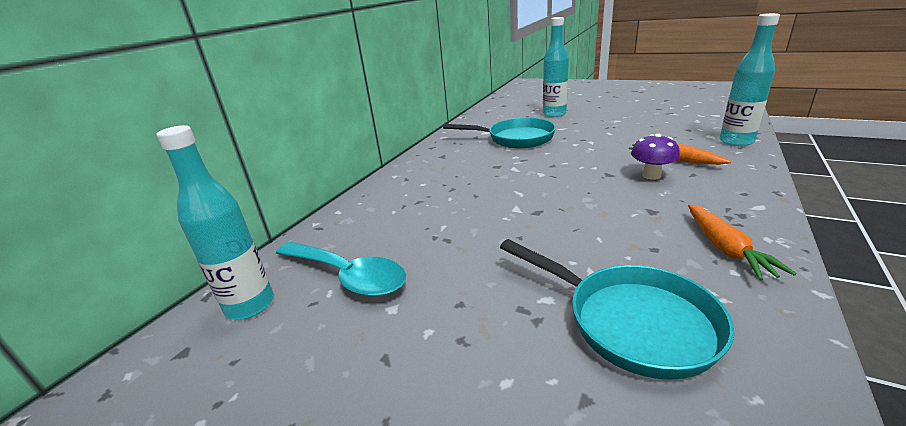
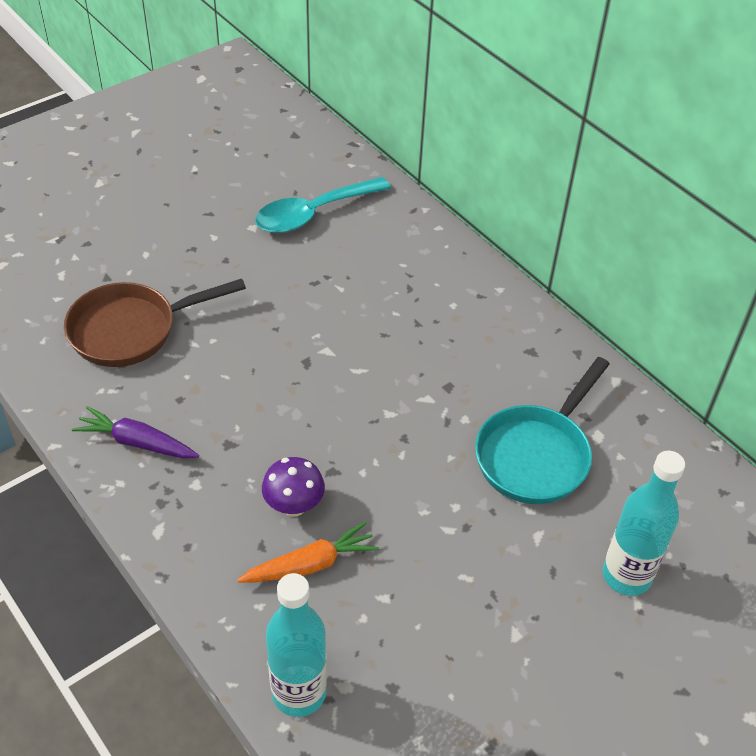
camera: 110 degrees right, 20 degrees up
(250, 305) = (320, 163): turquoise bottle -> none
(630, 321) = (131, 330): turquoise pan -> brown pan
(725, 248) = (137, 442): orange carrot -> purple carrot

